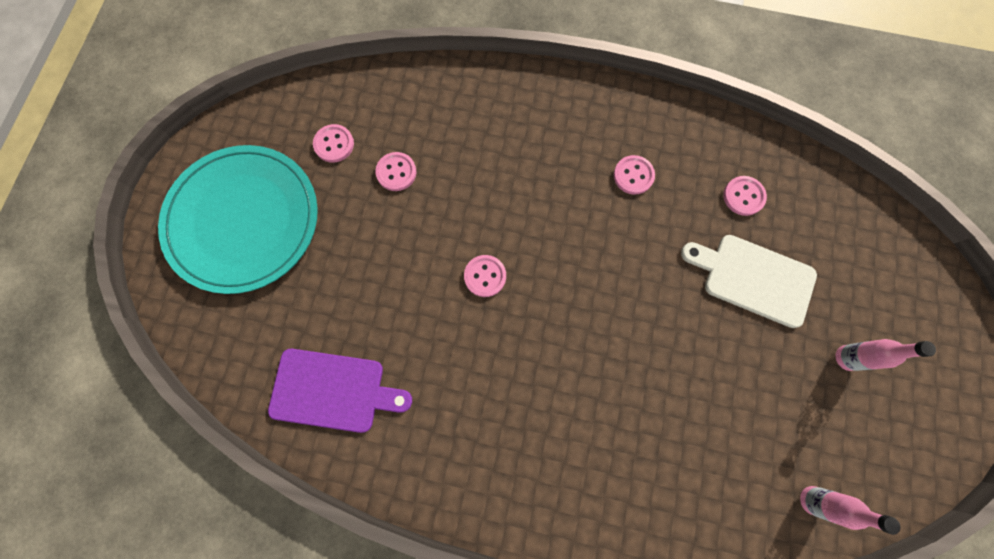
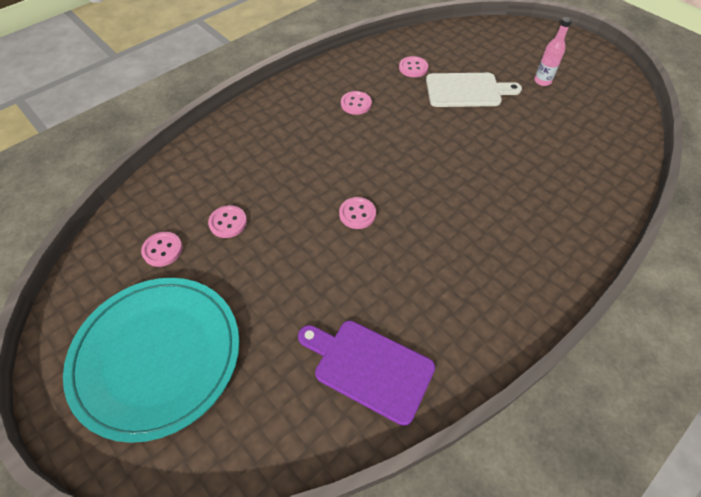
camera: 55 degrees left, 20 degrees down
(333, 390) = (369, 367): purple cutting board -> purple cutting board turned 105 degrees counterclockwise
(753, 278) = (467, 90): white cutting board -> white cutting board turned 150 degrees counterclockwise
(812, 500) = (619, 138): pink bottle -> none

